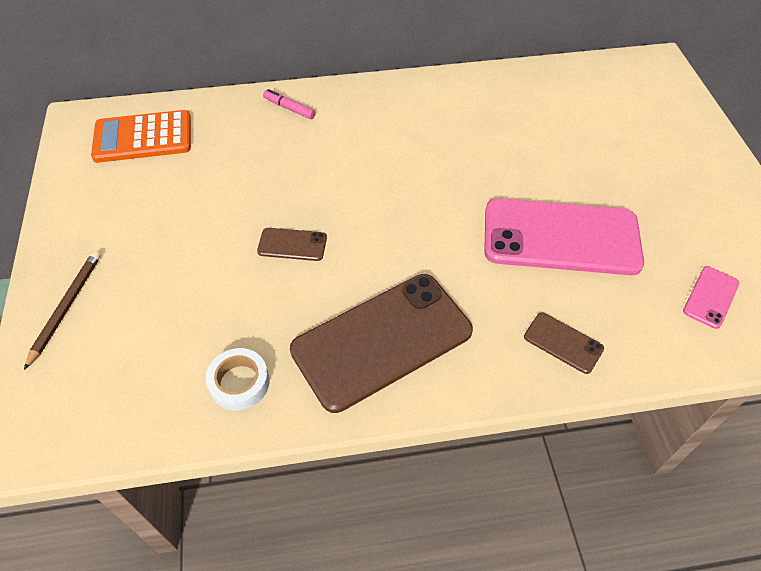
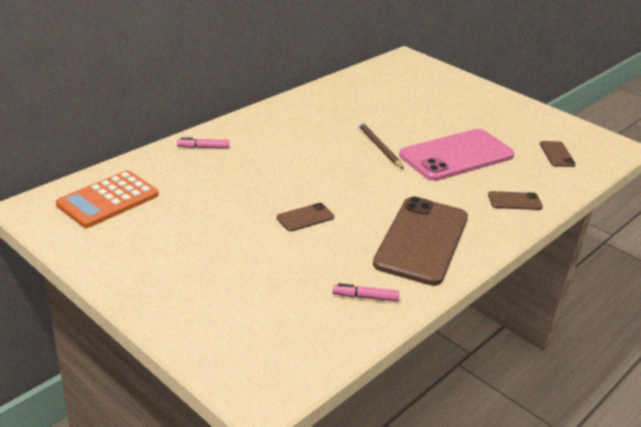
camera: 40 degrees left, 20 degrees down
(66, 307) = (187, 315): brown pencil -> brown pencil (379, 147)
(239, 383) = (365, 297): white tape -> pink marker
(711, 297) = (557, 154): pink phone -> brown phone

